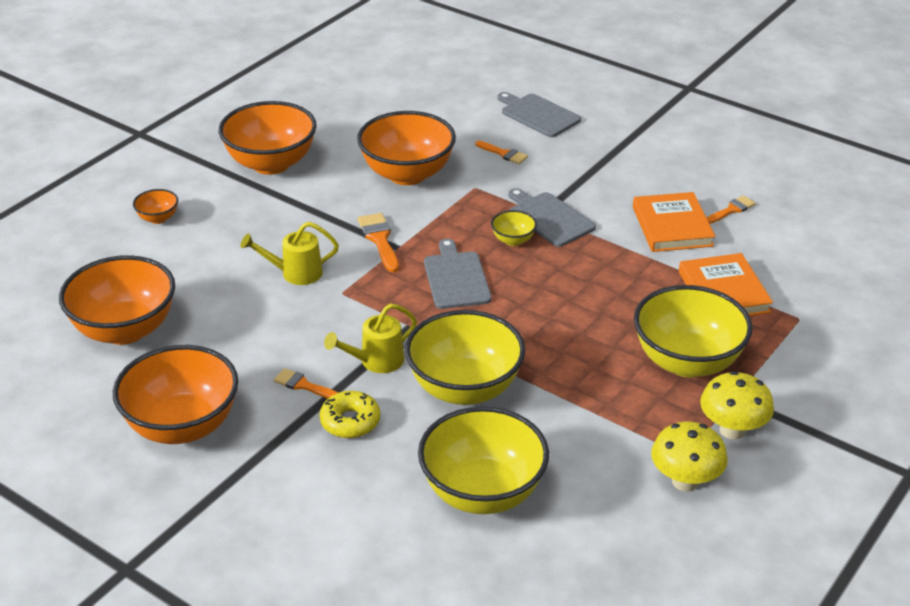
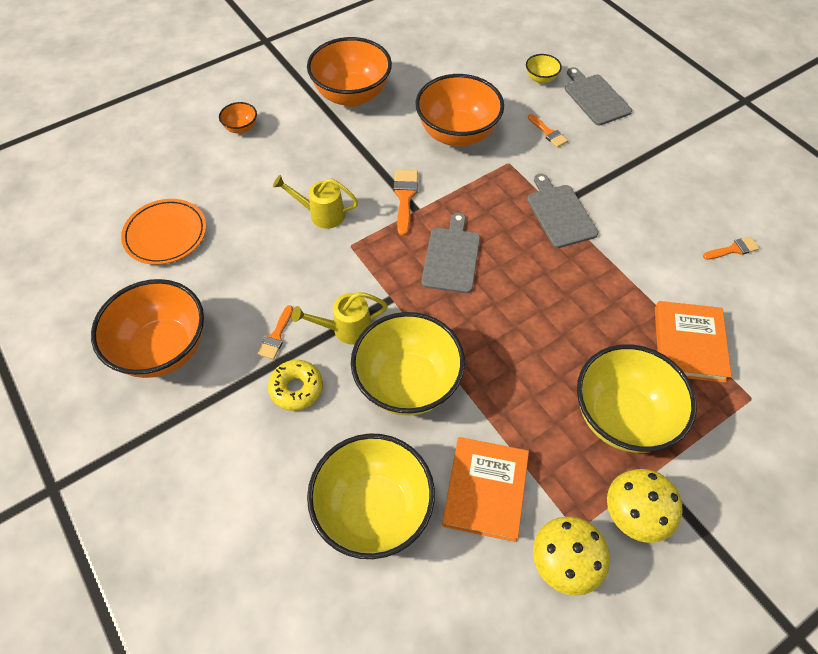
camera: 20 degrees right, 20 degrees up
(125, 330) = (165, 234): orange bowl -> orange plate
(303, 385) = (276, 336): orange brush -> orange brush turned 120 degrees counterclockwise
(513, 240) = (518, 229): yellow bowl -> yellow bowl (540, 79)
(672, 226) = (668, 253): orange book -> orange book (485, 490)

